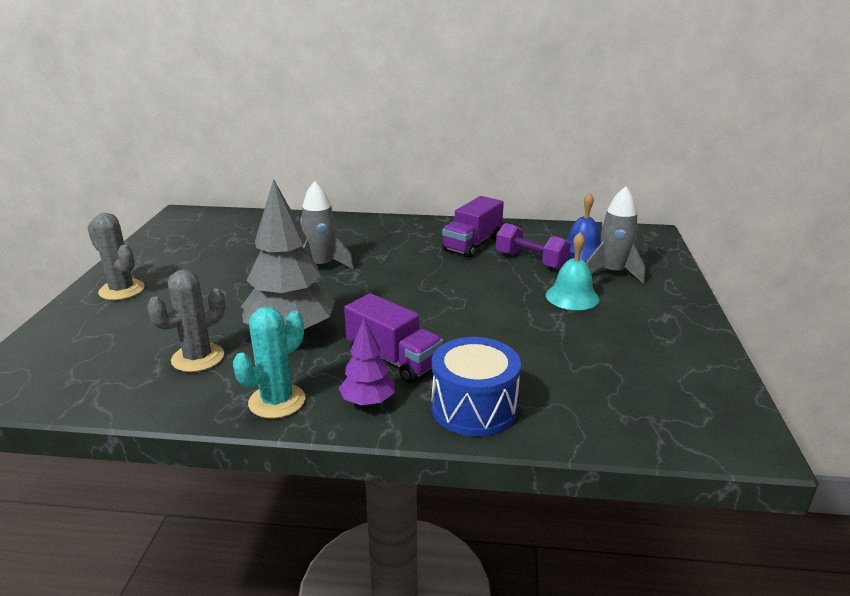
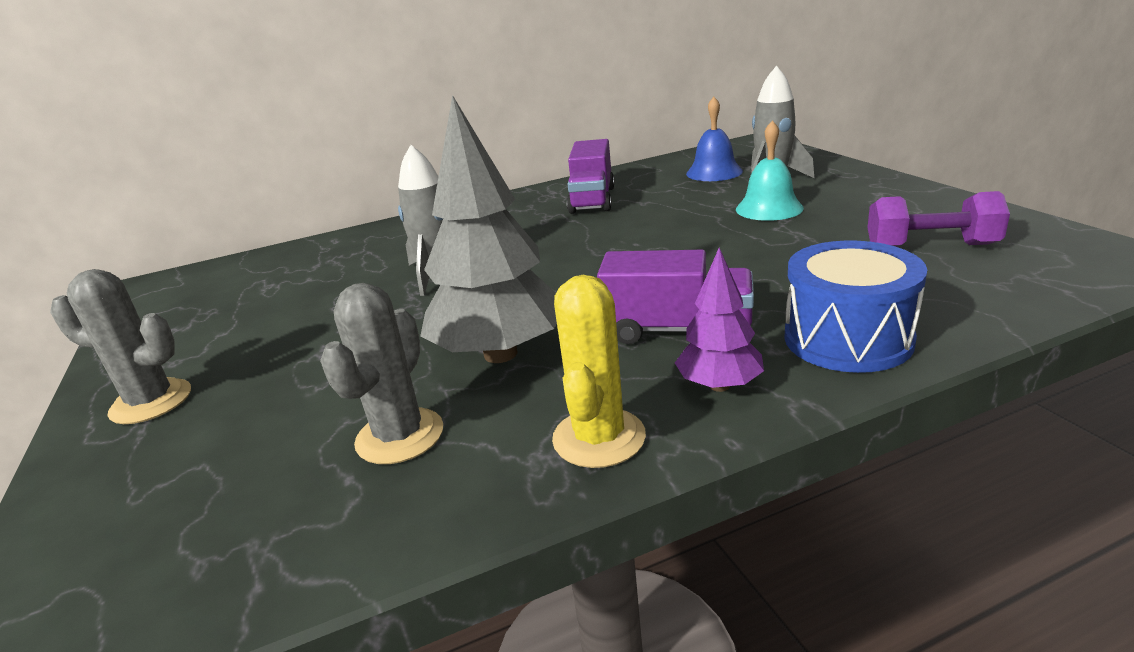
camera: 25 degrees left, 0 degrees up
(277, 401) = (599, 438): turquoise cactus -> yellow cactus
(531, 261) = (677, 194): purple dumbbell -> purple dumbbell (931, 246)

